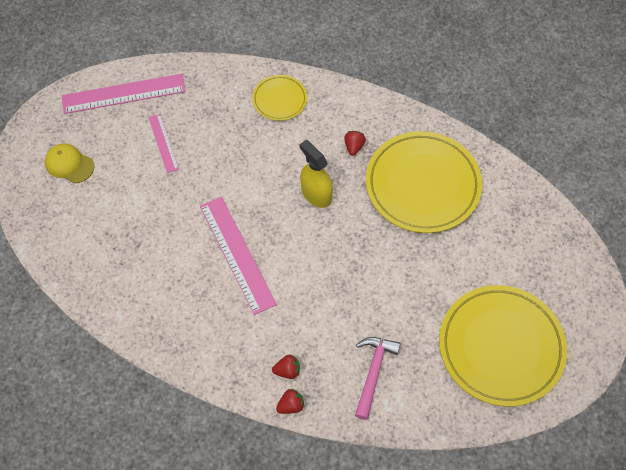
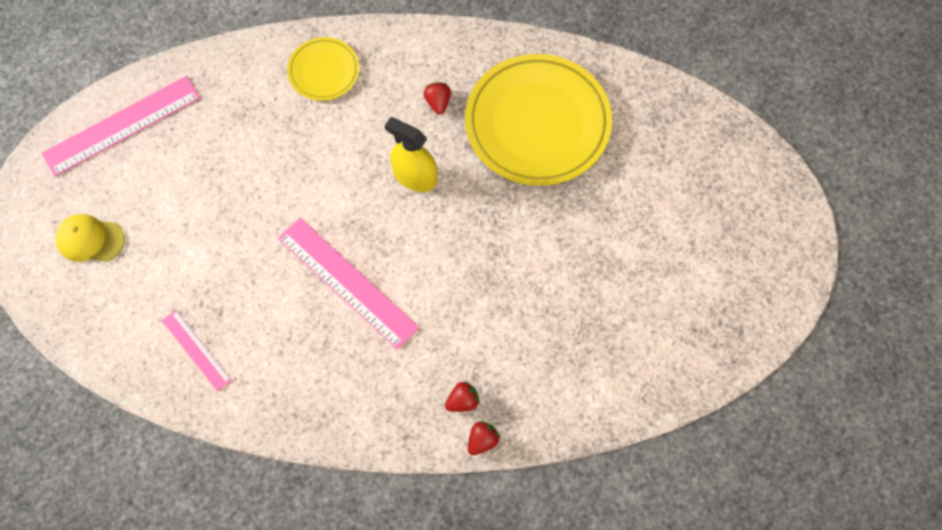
camera: 20 degrees left, 5 degrees up
(163, 143) = (199, 173): pink ruler -> pink ruler (196, 350)
(373, 372) = (563, 369): pink hammer -> none
(501, 347) = (697, 288): yellow plate -> none

